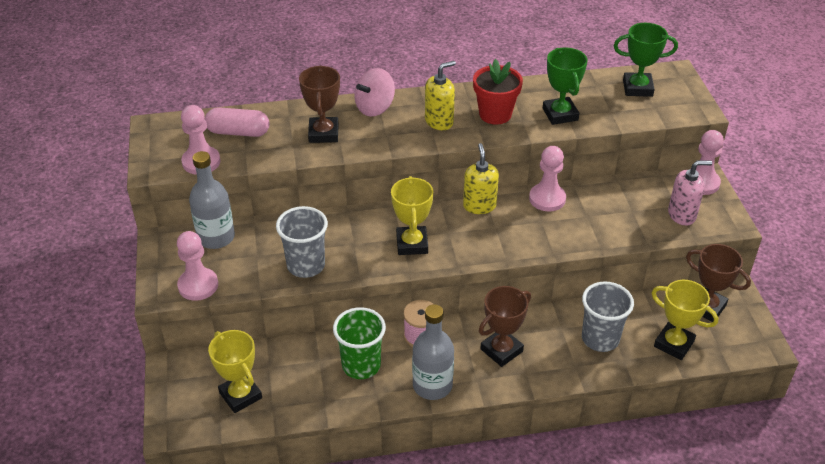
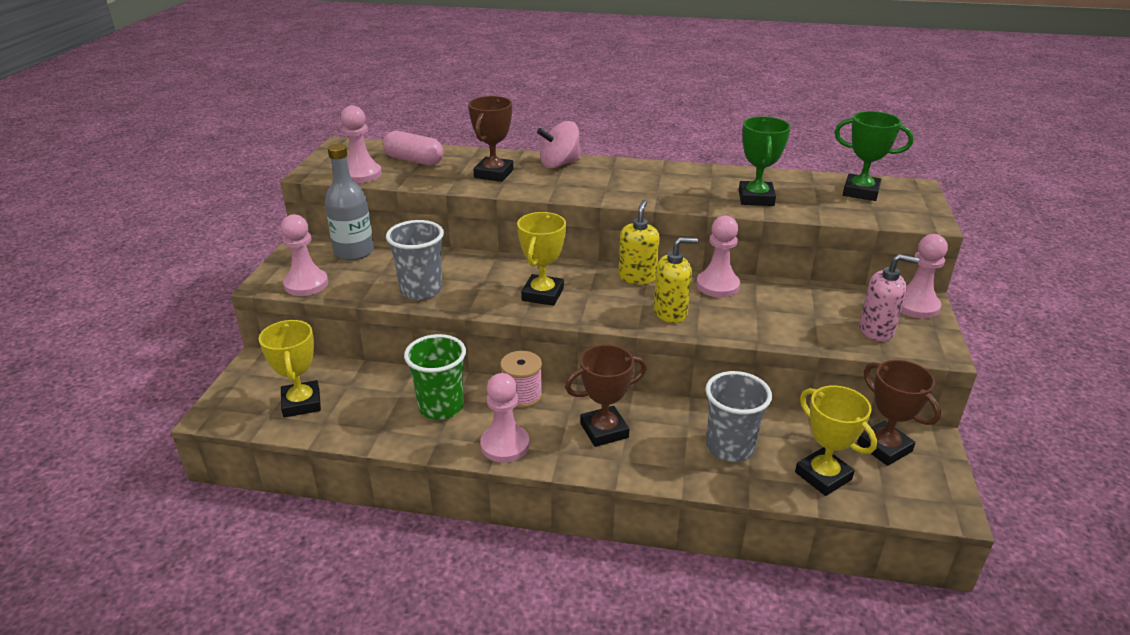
camera: 20 degrees right, 10 degrees down
(432, 385) = (505, 445): grey bottle -> pink pawn
(439, 121) = (618, 183): yellow soap dispenser -> yellow soap dispenser (670, 313)
(495, 114) = (682, 187): red flower pot -> none

